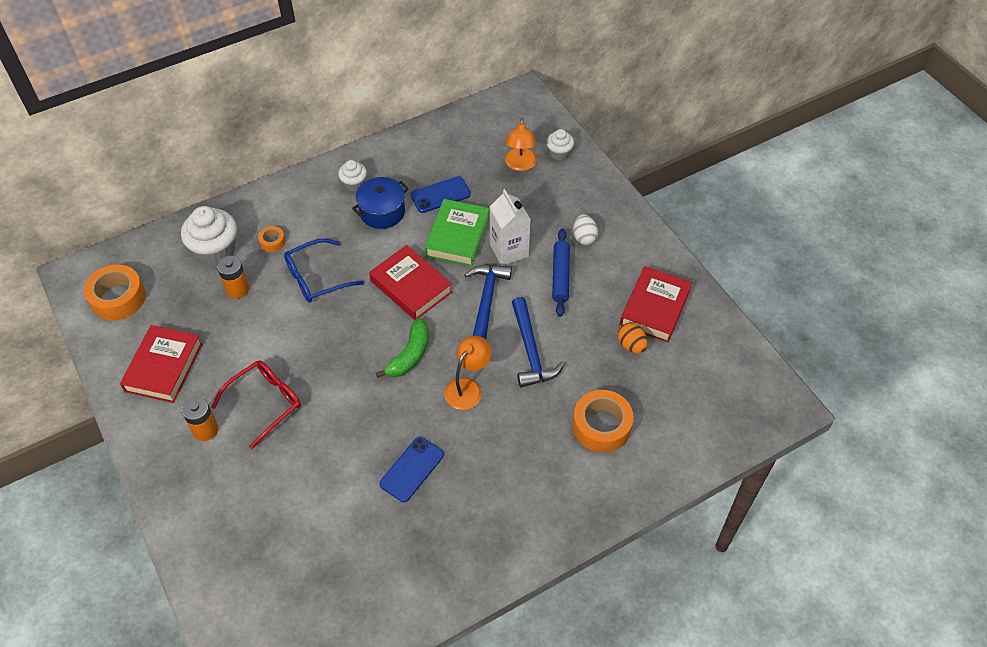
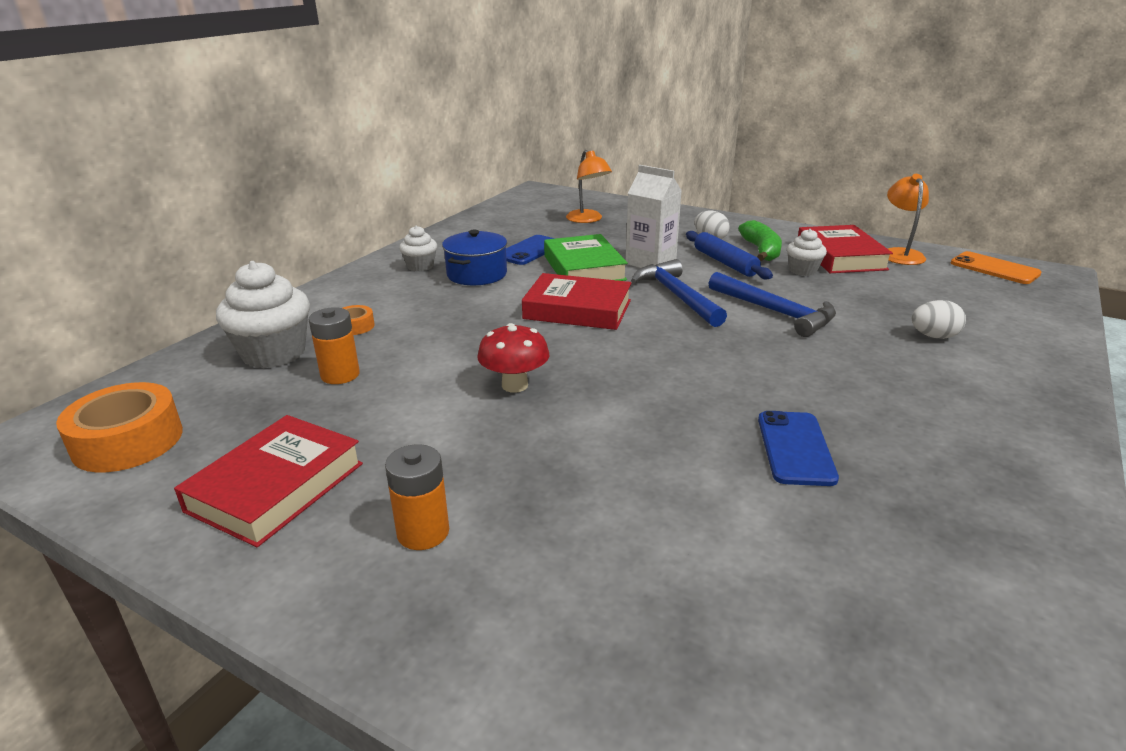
camera: 30 degrees left, 25 degrees down
(164, 367) = (276, 487): red book -> red book turned 45 degrees clockwise
(264, 403) = (497, 464): red glasses -> none
(317, 278) = (449, 335): blue glasses -> none
(317, 345) = (515, 385): none -> red mushroom
(410, 355) = (647, 355): green banana -> green banana (761, 250)
(468, 387) = (752, 357): orange lamp -> orange lamp (900, 254)
(559, 153) = (615, 207): white cupcake -> white cupcake (803, 270)
(601, 426) = (933, 336): orange tape -> white egg
(631, 345) = (861, 281): orange egg -> none
(751, 379) = (994, 269): none -> orange phone

